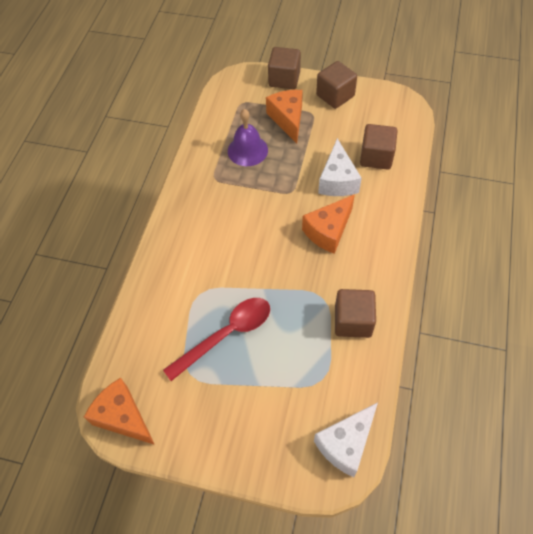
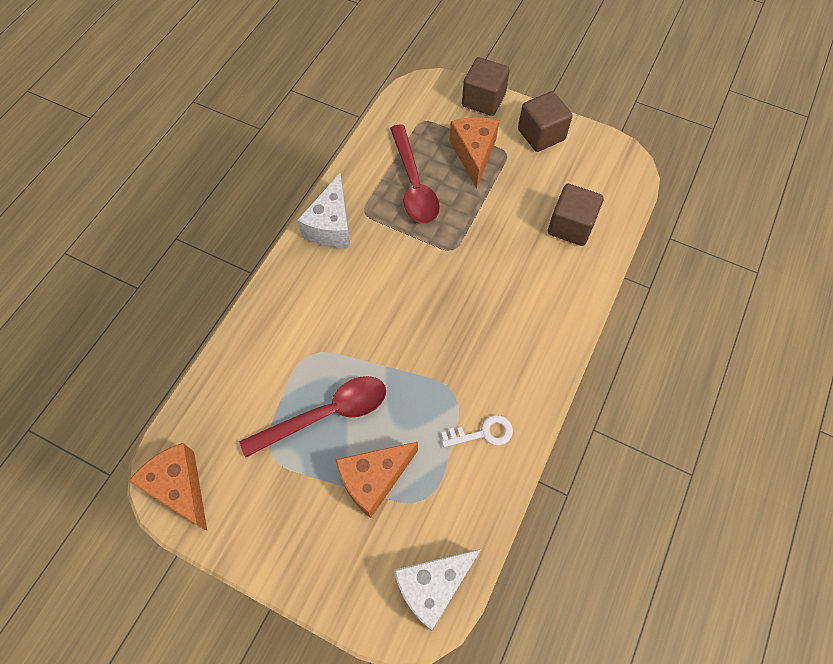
camera: 10 degrees right, 5 degrees up
(247, 150) = (413, 184): purple bell -> red spoon
(328, 231) = (485, 310): orange cheese -> orange cheese (374, 479)
(337, 180) = (514, 247): white cheese -> white cheese (331, 225)
(353, 321) = (483, 433): brown cube -> white key

